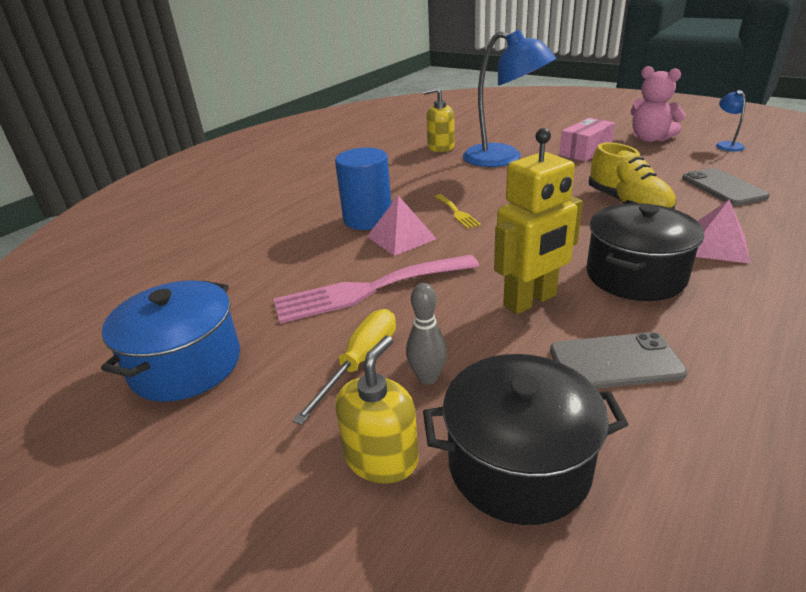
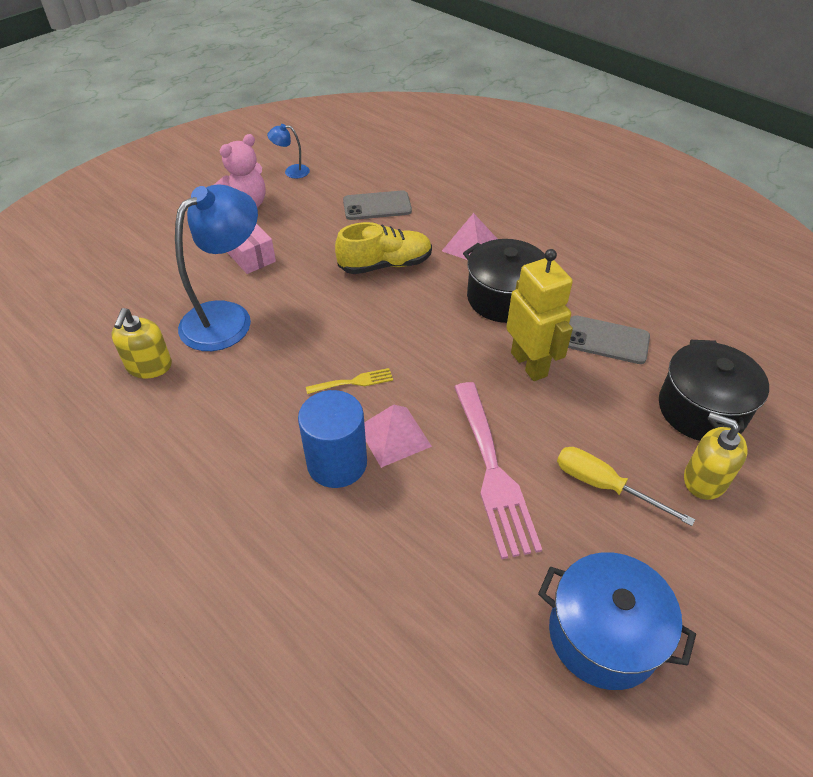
camera: 85 degrees left, 15 degrees up
(427, 378) = (622, 443): grey bowling pin -> none
(615, 362) = (606, 340): grey phone -> grey phone turned 75 degrees counterclockwise

